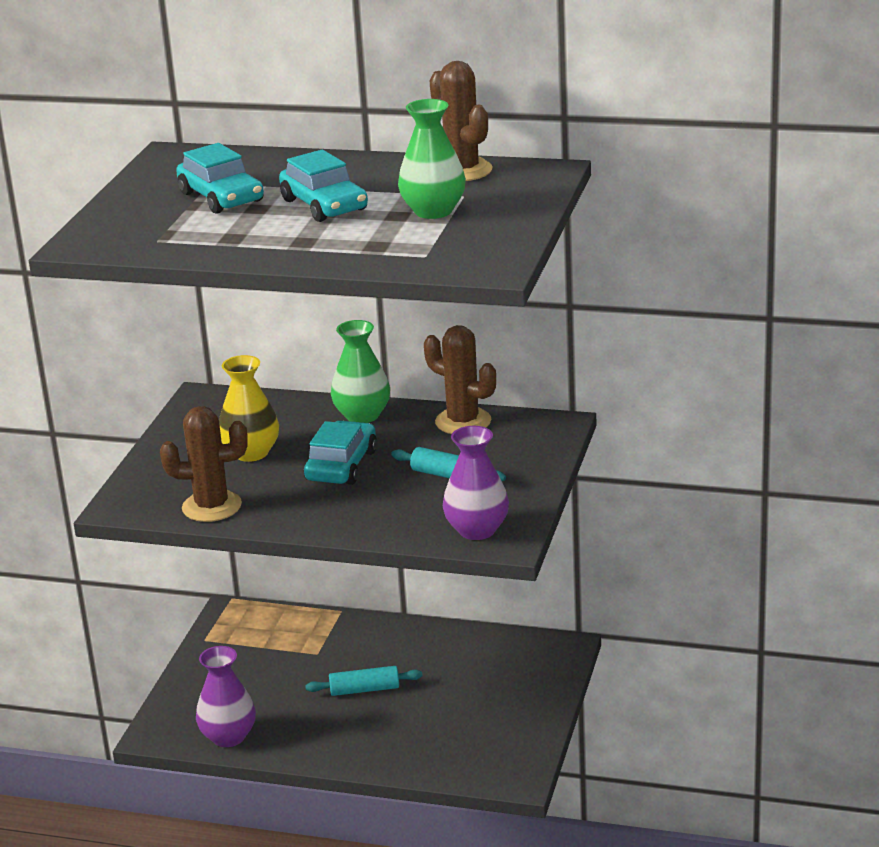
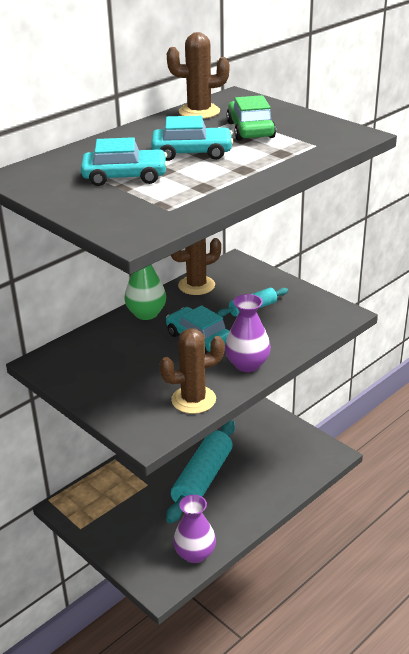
camera: 60 degrees left, 5 degrees up
(212, 506) = (193, 400): brown cactus -> brown cactus turned 45 degrees clockwise
(251, 453) = (141, 365): yellow vase -> none
(364, 689) = (202, 479): turquoise rolling pin -> turquoise rolling pin, size x1.96
(433, 211) = (250, 130): green vase -> green car
(477, 530) = (323, 318): purple vase -> purple vase (247, 364)

